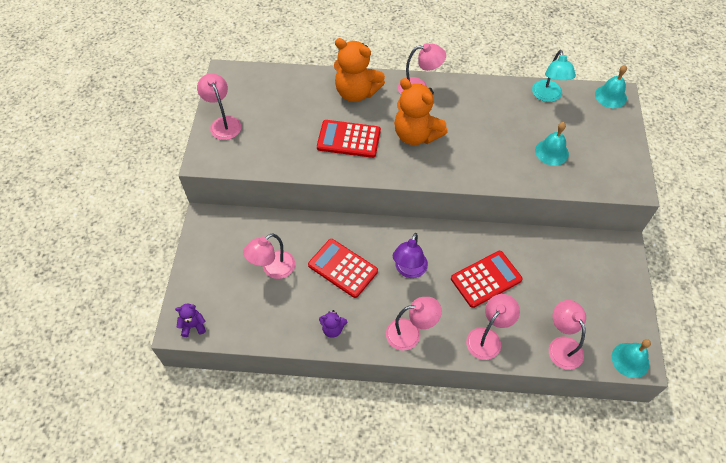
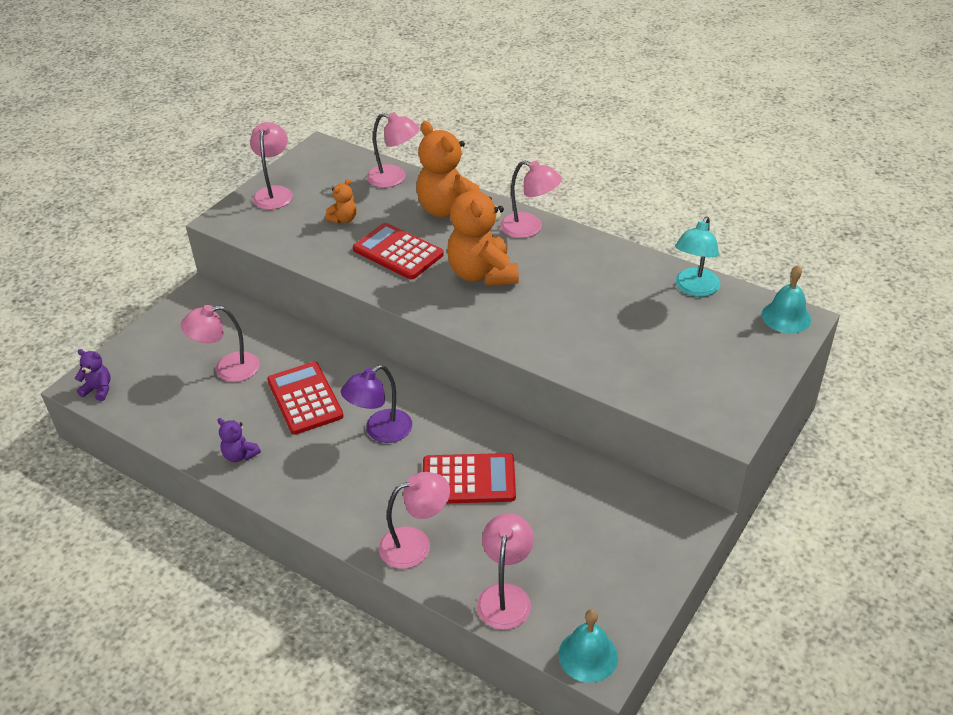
camera: 30 degrees right, 15 degrees down
(290, 127) = (343, 219): none -> orange teddy bear
(410, 333) = (325, 498): pink lamp -> pink lamp (394, 178)
(551, 152) = (644, 350): turquoise bell -> none

